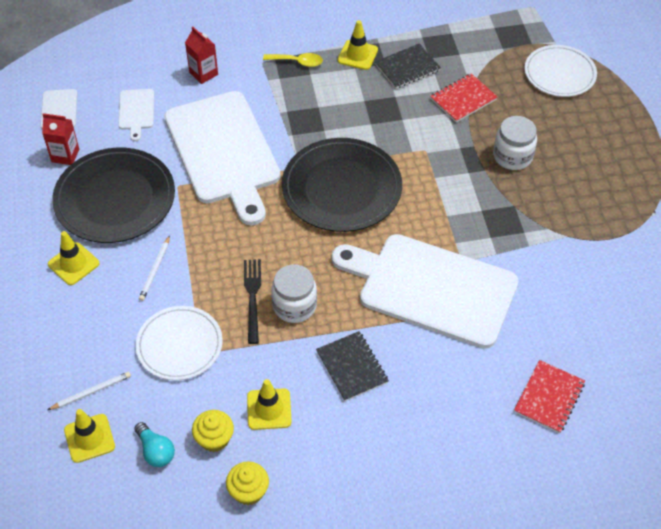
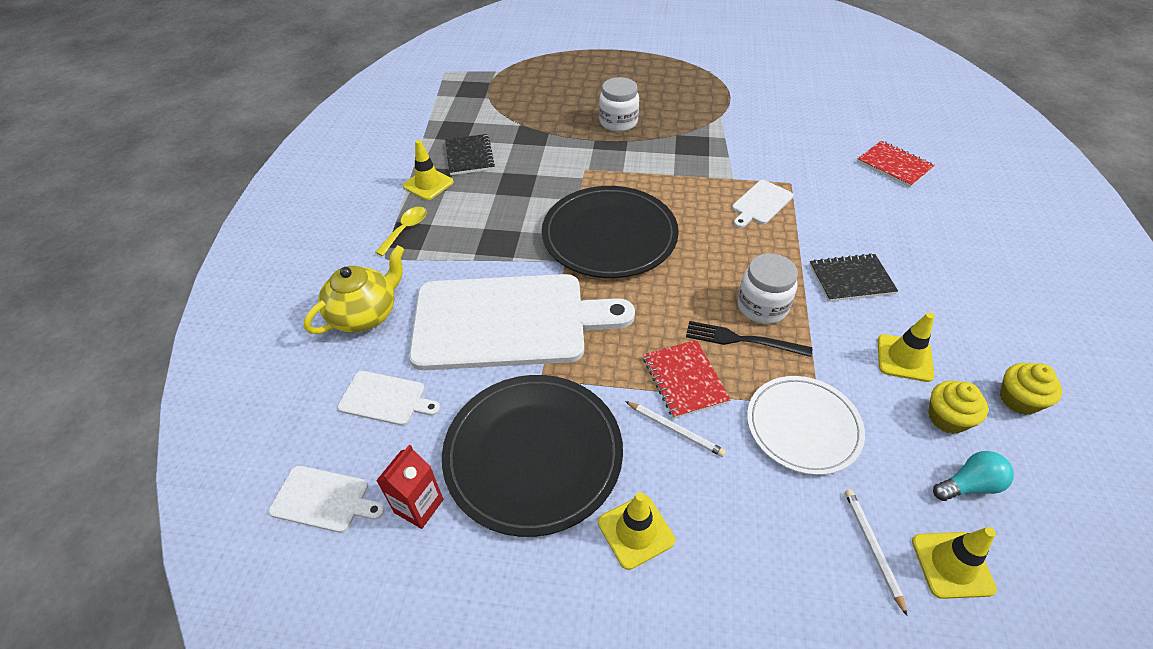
camera: 70 degrees left, 5 degrees down
(203, 73) = (365, 314): red carton -> yellow teapot
(431, 288) = (761, 204): white cutting board -> white cutting board, size x0.41
(463, 99) = (533, 133): red notebook -> red notebook (685, 380)
(559, 73) = (535, 77): white plate -> none

